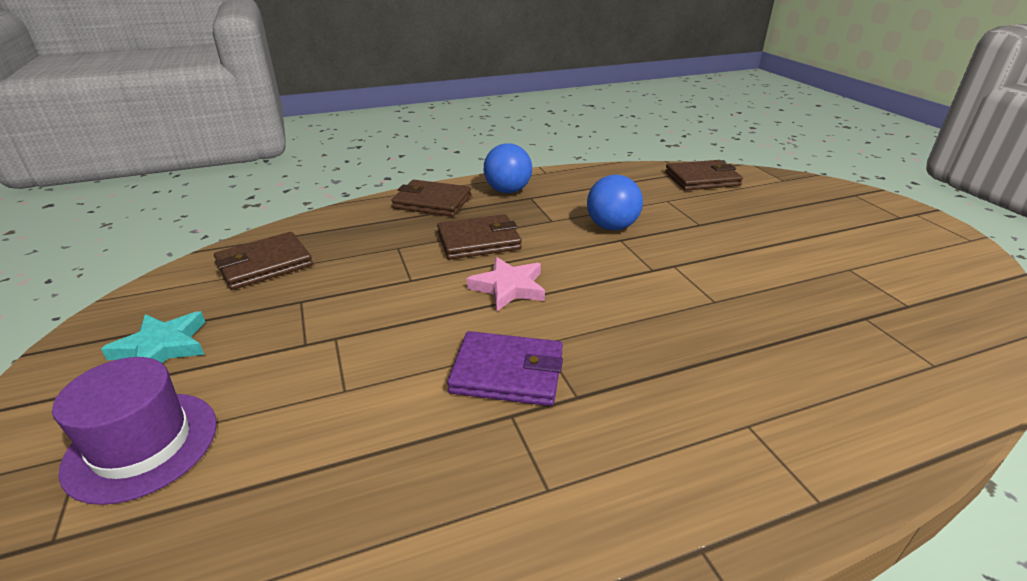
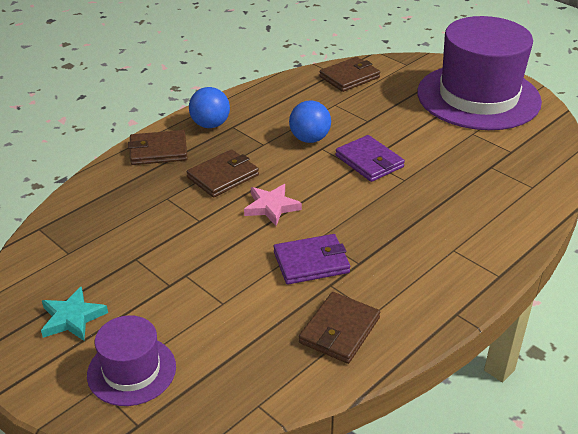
camera: 25 degrees left, 5 degrees up
(264, 264) = (77, 240): brown wallet -> brown wallet (339, 330)
(675, 267) = (369, 161): none -> purple wallet
(874, 229) = (478, 97): none -> purple hat

